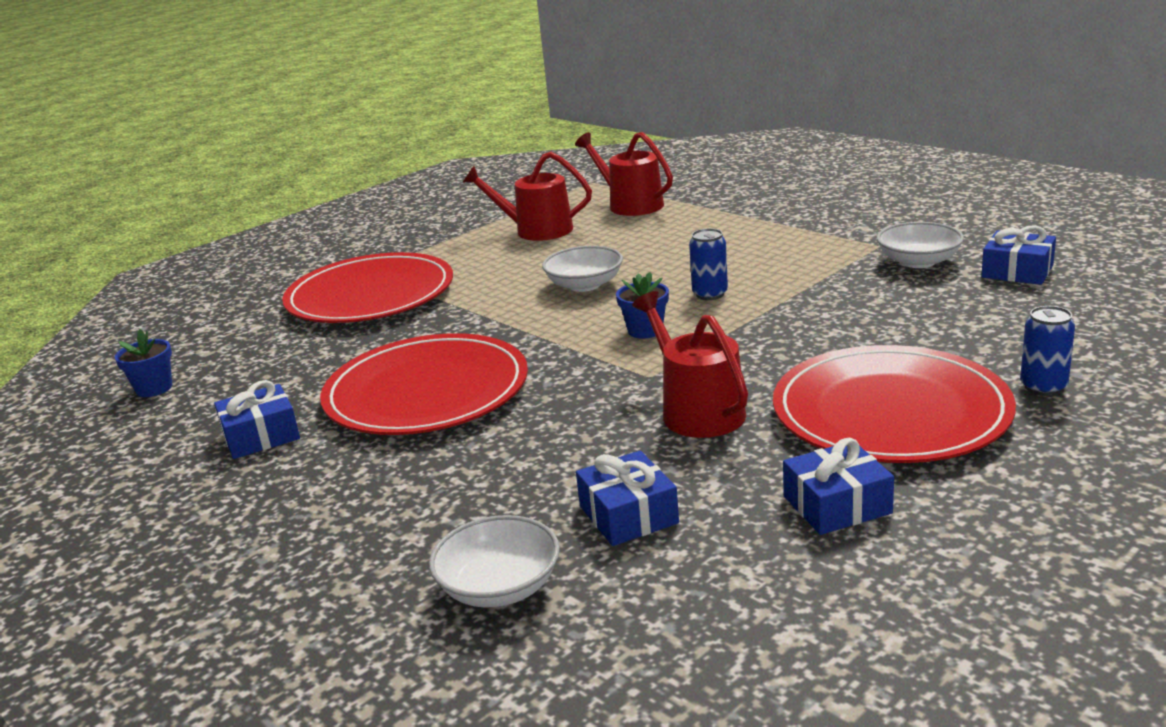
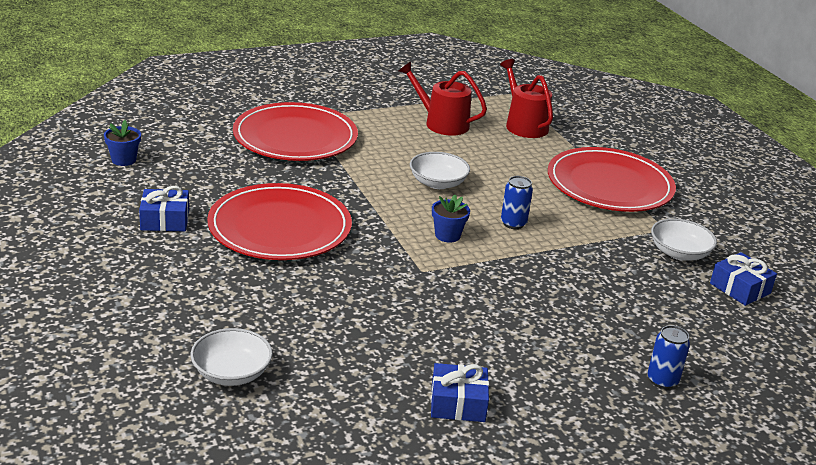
camera: 15 degrees right, 5 degrees up
(628, 514) = (334, 359): blue gift -> none
(697, 411) = (430, 308): red watering can -> none
(890, 412) = (548, 357): red plate -> red plate (609, 185)

